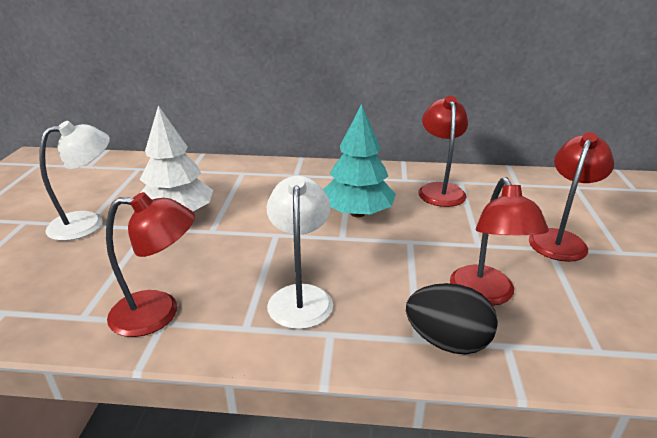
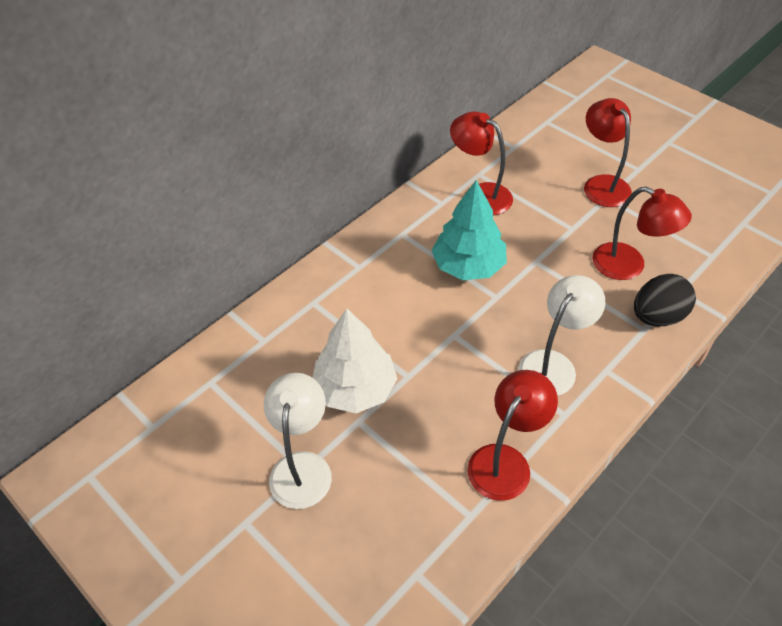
camera: 50 degrees left, 20 degrees up
(300, 296) = (553, 364): white lamp -> white lamp turned 90 degrees clockwise

